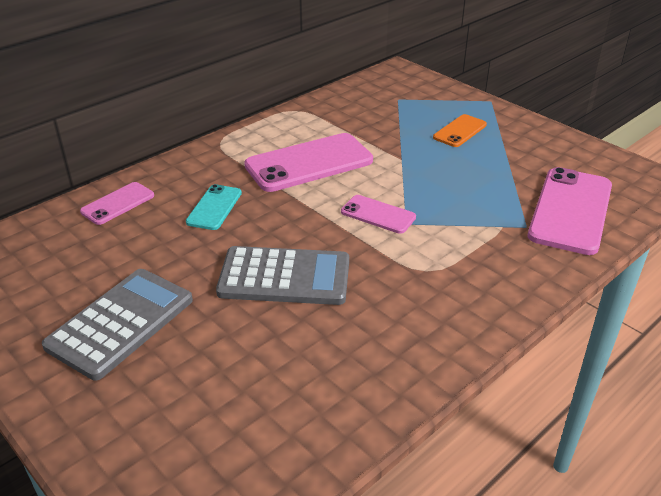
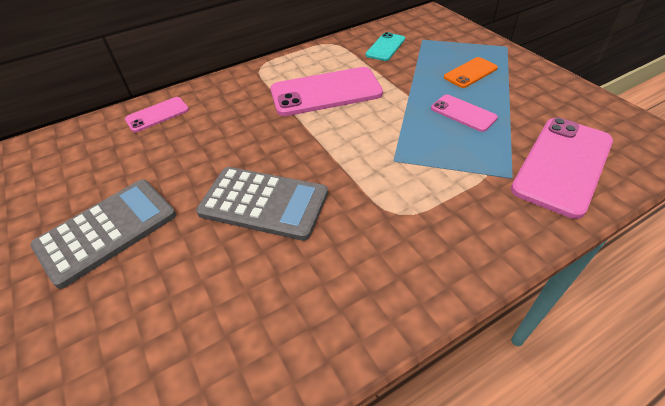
camera: 15 degrees right, 10 degrees up
(214, 207) = (231, 126): turquoise phone -> turquoise phone (385, 47)
(378, 214) = (370, 148): pink phone -> pink phone (463, 113)

